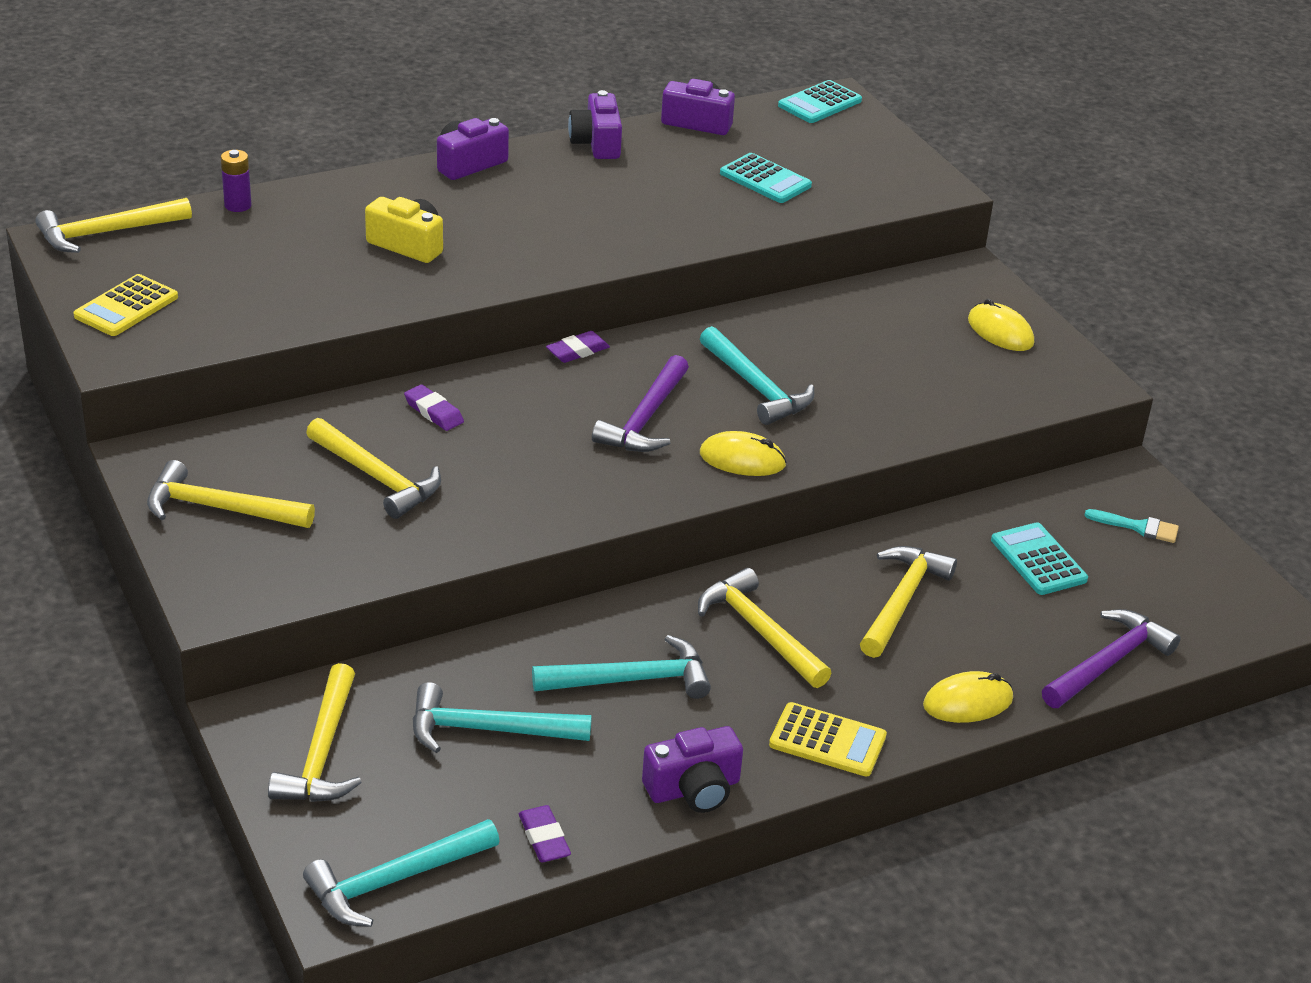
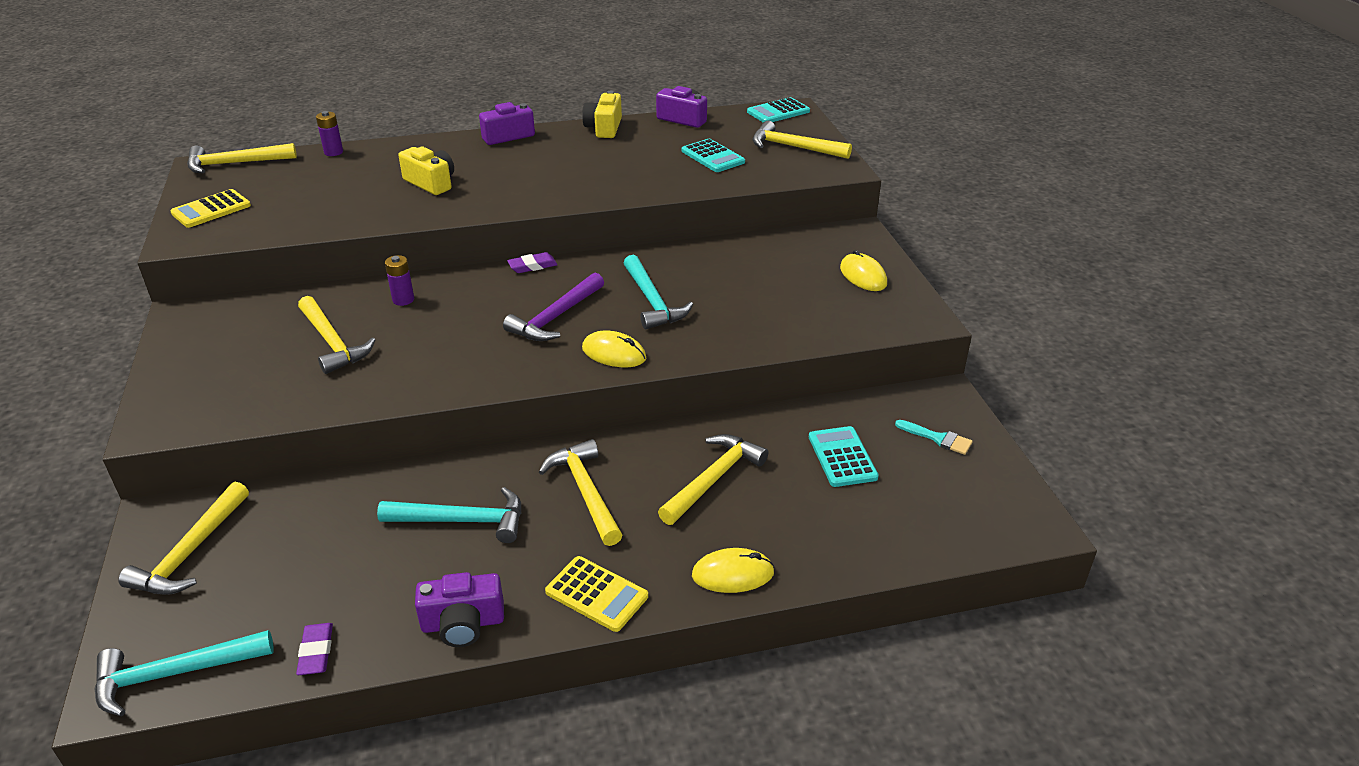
camera: 15 degrees right, 0 degrees up
(219, 508) = (206, 354): yellow hammer -> yellow hammer (793, 147)
(434, 412) = (403, 300): purple eraser -> purple battery
(487, 729) = (327, 549): turquoise hammer -> none
(597, 143) = (604, 128): purple camera -> yellow camera
(1109, 663) = (871, 553): purple hammer -> none

